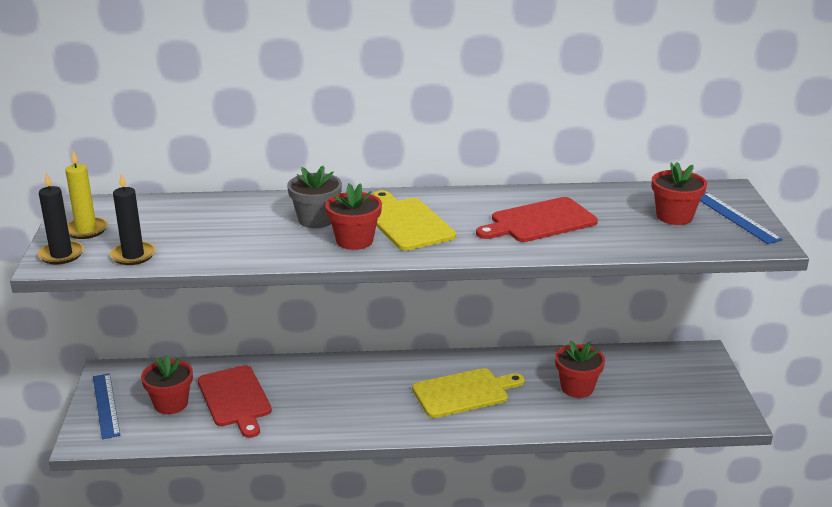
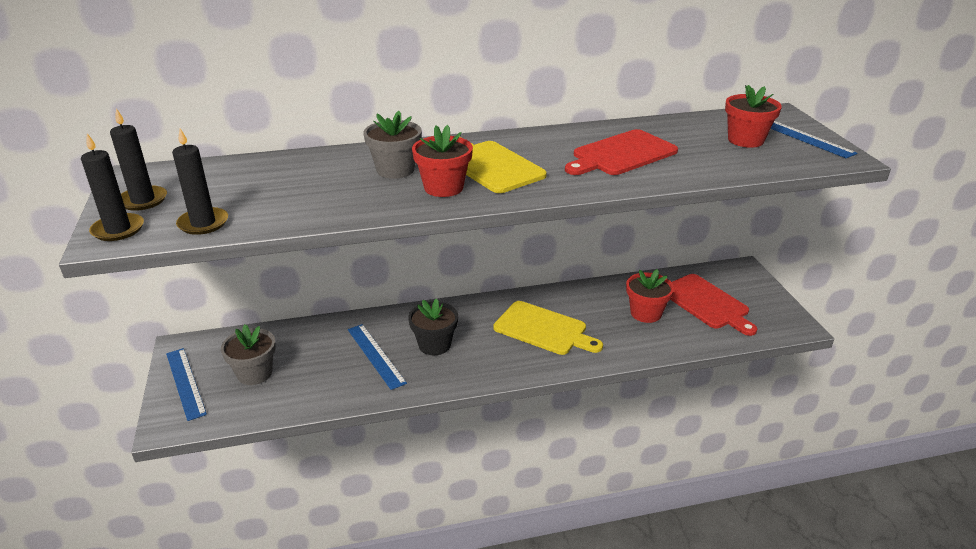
camera: 10 degrees left, 5 degrees up
(86, 230) = (143, 200): yellow candle -> black candle
(171, 404) = (254, 373): red flower pot -> grey flower pot
(235, 399) = (320, 361): red cutting board -> red cutting board (706, 303)
(289, 400) = (375, 355): none -> blue ruler
(349, 396) = (434, 345): none -> black flower pot
(464, 393) = (543, 329): yellow cutting board -> yellow cutting board turned 60 degrees clockwise

